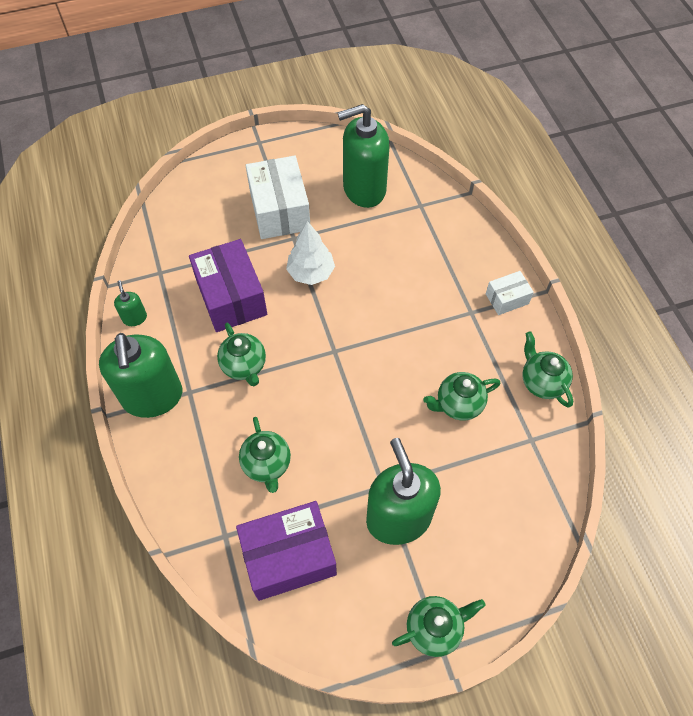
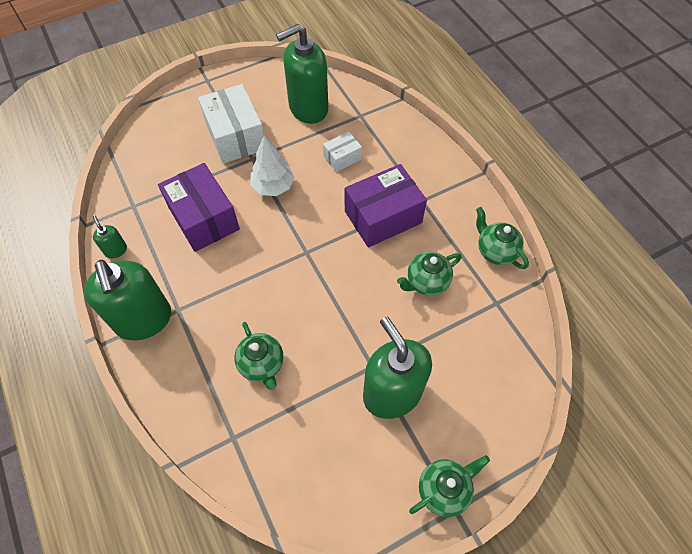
camera: 10 degrees left, 0 degrees up
(244, 366) = (226, 278): green teapot -> none
(289, 557) = (297, 447): purple box -> purple box (383, 217)
(507, 299) = (451, 184): white box -> white box (342, 158)

